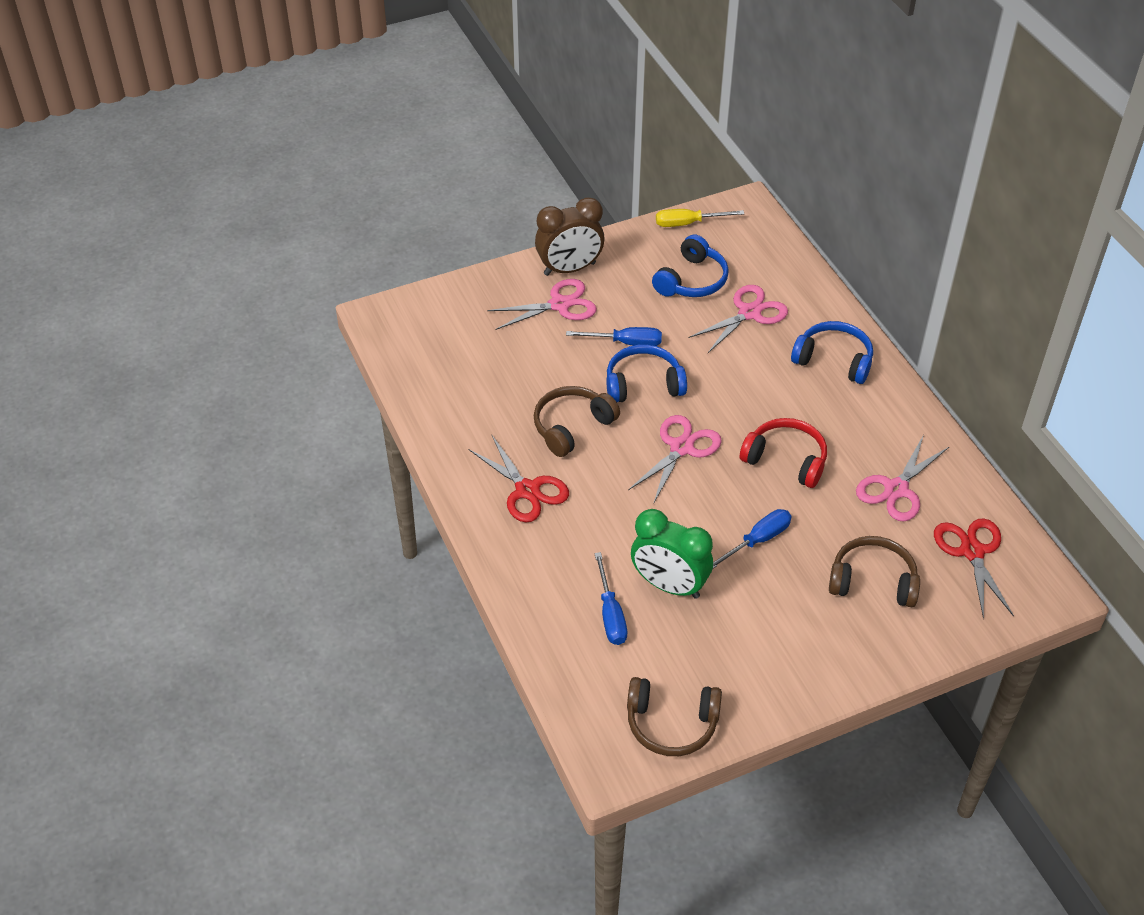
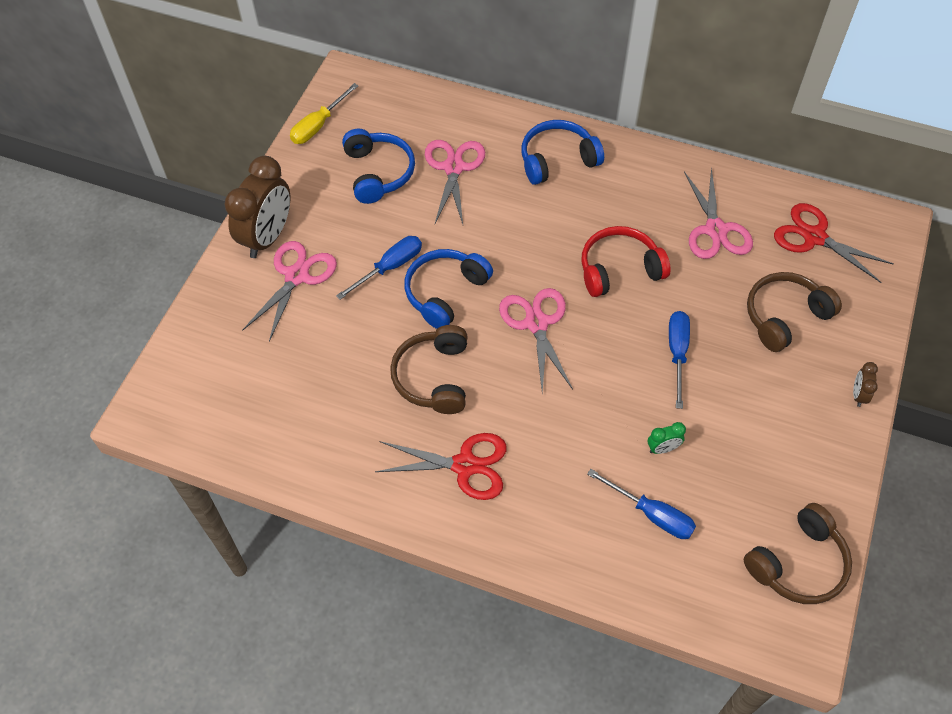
camera: 45 degrees left, 10 degrees up
(669, 585) = (663, 448): green clock -> green clock, size x0.42
(860, 671) = (858, 395): none -> brown clock

